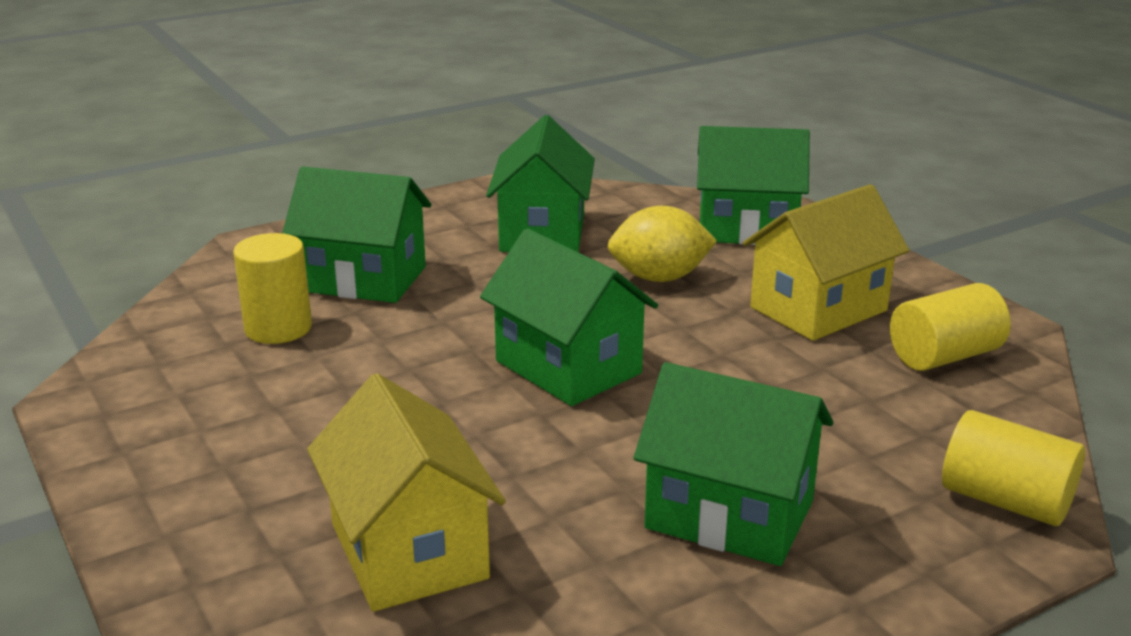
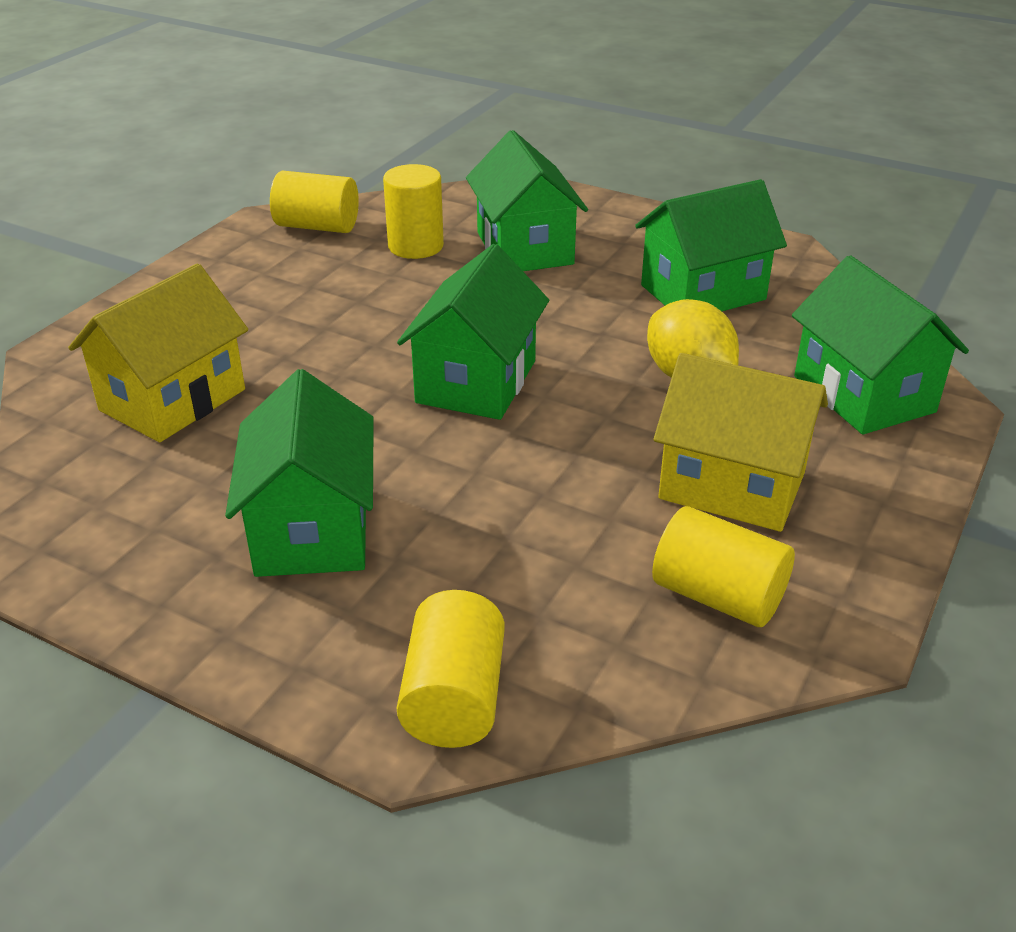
camera: 60 degrees right, 10 degrees up
(146, 370) = (317, 226): none -> yellow cylinder

